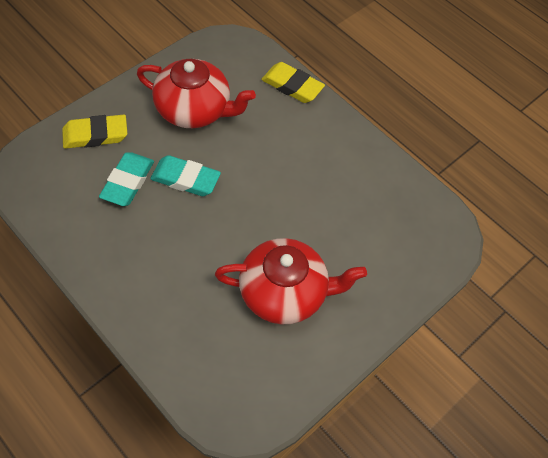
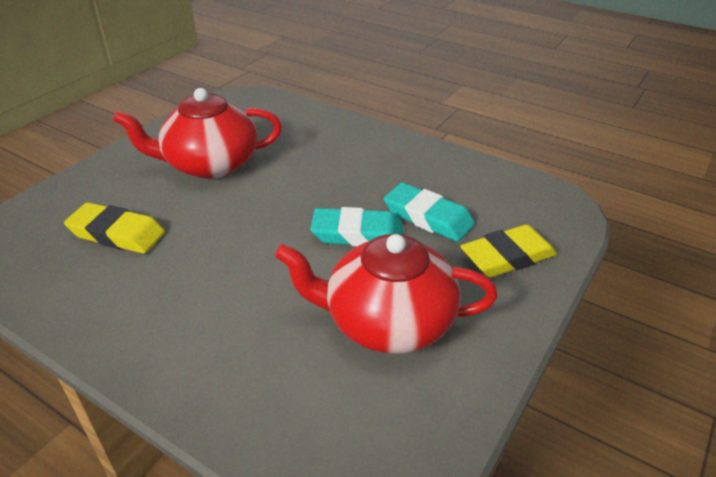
camera: 170 degrees right, 20 degrees down
(128, 182) = (428, 217): turquoise eraser -> turquoise eraser turned 60 degrees counterclockwise
(292, 86) = (225, 407): yellow eraser -> yellow eraser (117, 234)

